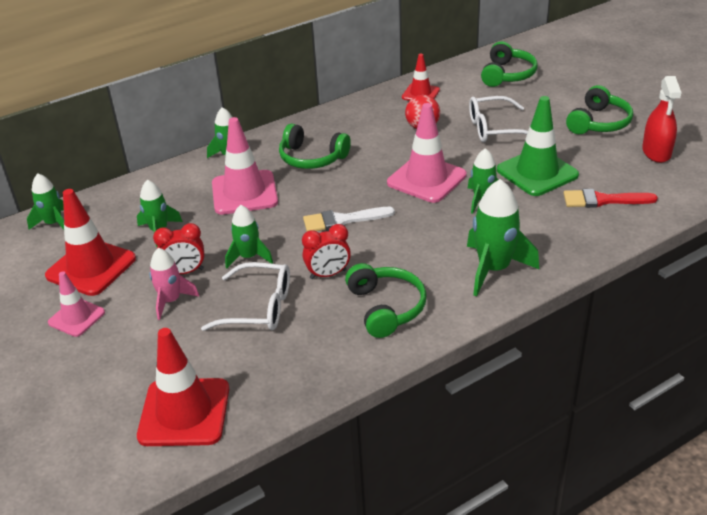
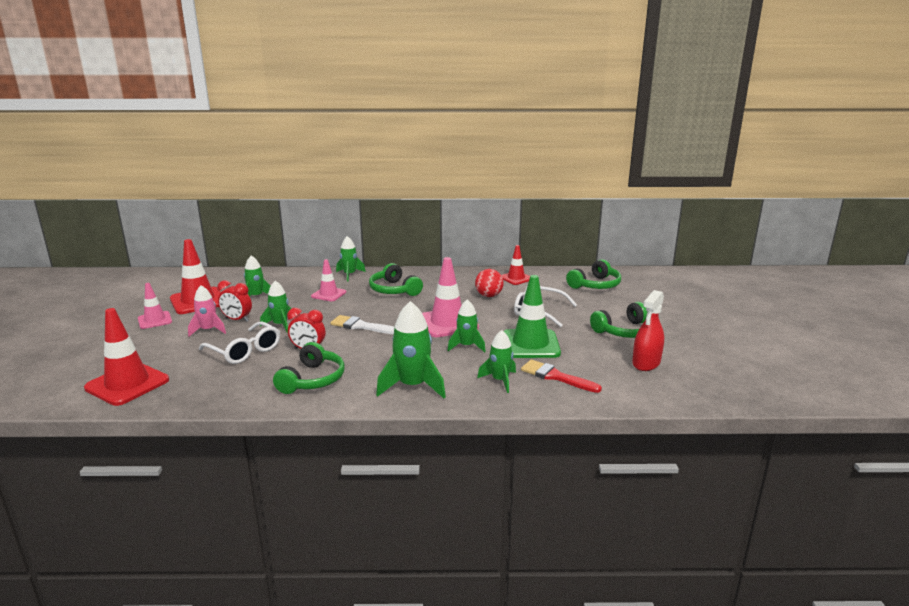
camera: 30 degrees right, 15 degrees down
(54, 223) = (214, 276): green rocket -> green rocket (500, 380)
(244, 193) = (328, 294): pink traffic cone -> pink traffic cone, size x0.59

